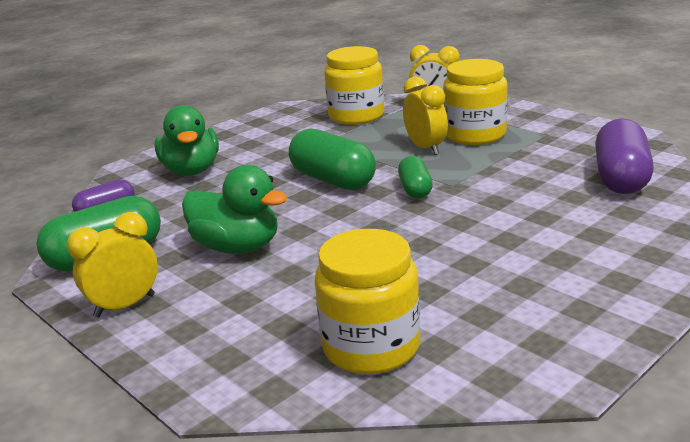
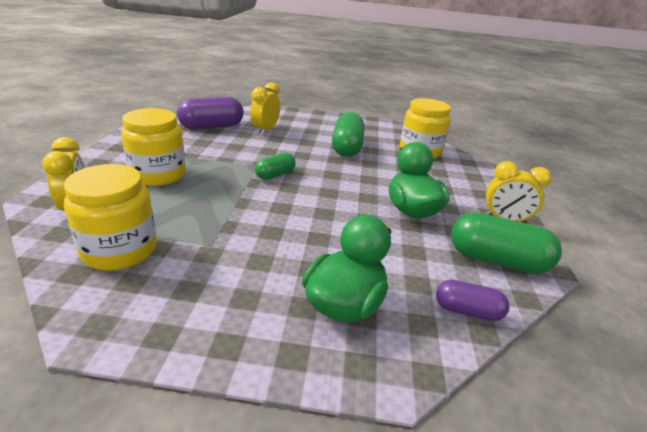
camera: 135 degrees left, 5 degrees up
(333, 180) = (289, 209): green capsule -> green capsule (347, 148)
(426, 148) = (198, 188): yellow clock -> yellow clock (265, 130)

